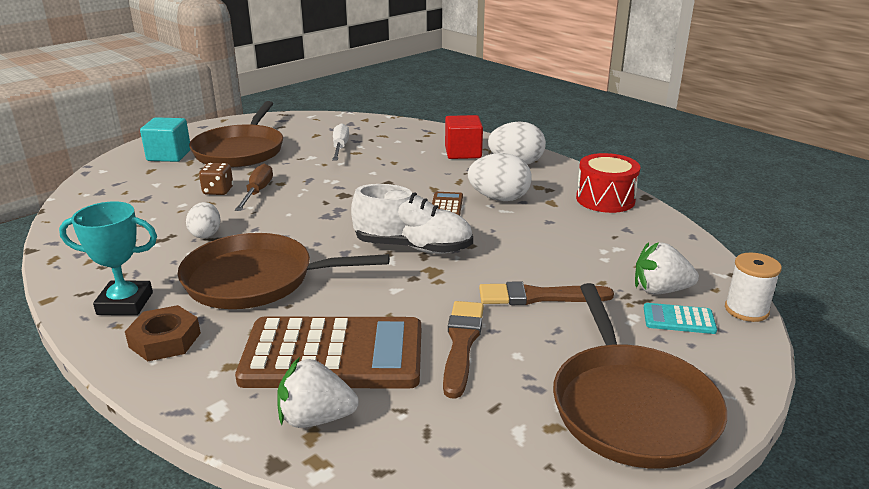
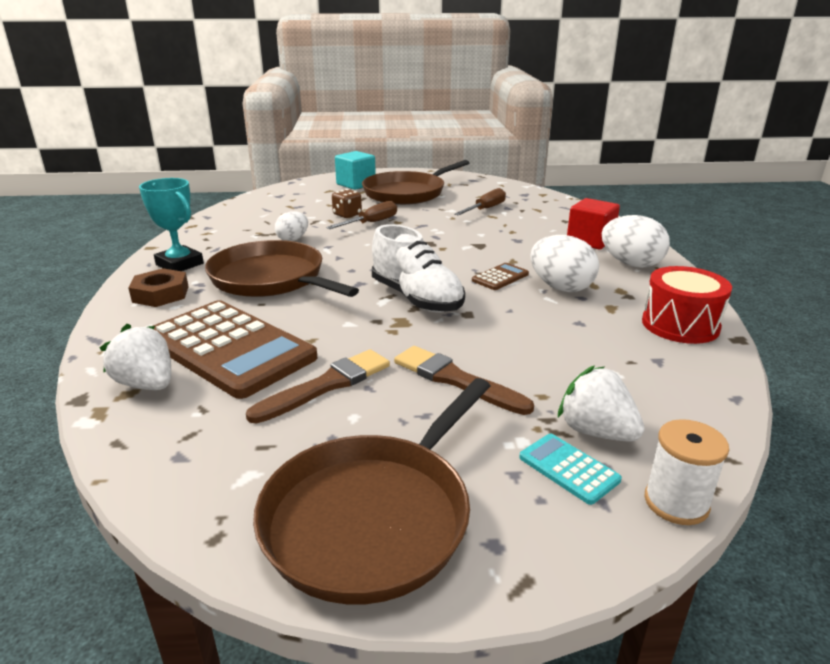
camera: 40 degrees right, 0 degrees up
(340, 147) = (485, 209): white screwdriver -> brown screwdriver

